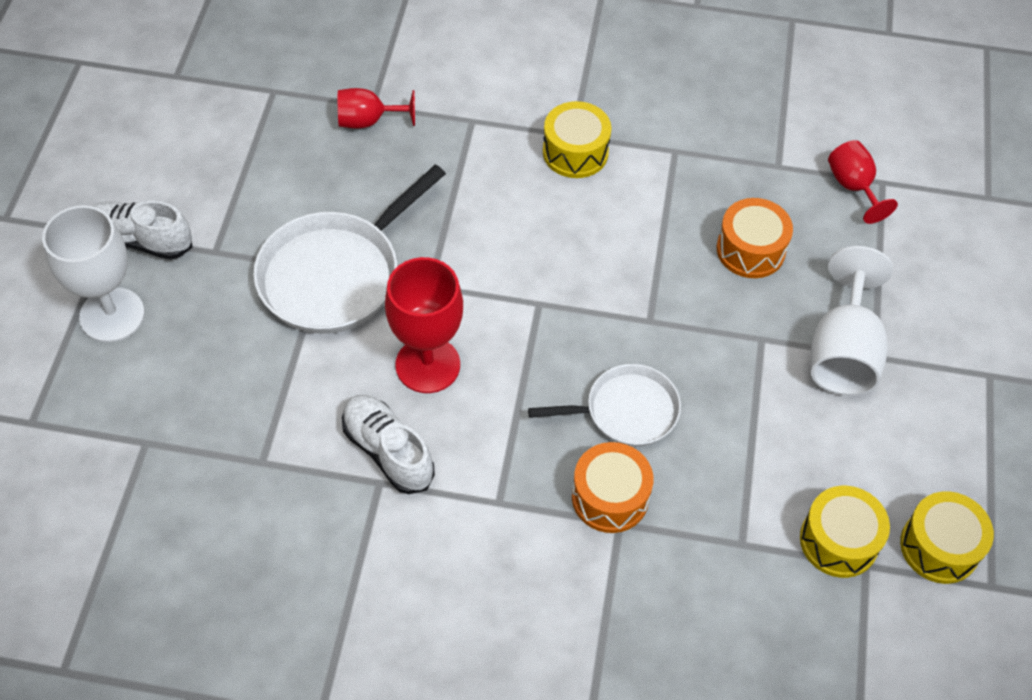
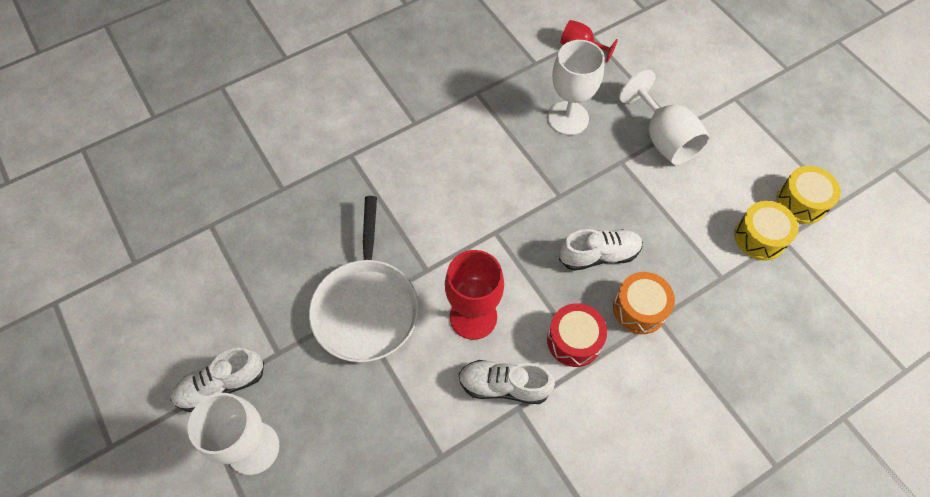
camera: 40 degrees left, 5 degrees up
(368, 121) = (289, 200): red goblet -> none
(505, 469) = (574, 340): none -> red drum
(575, 152) = (426, 131): yellow drum -> none
(626, 411) = (599, 255): white pan -> white shoe
(750, 250) = (568, 118): orange drum -> white goblet

